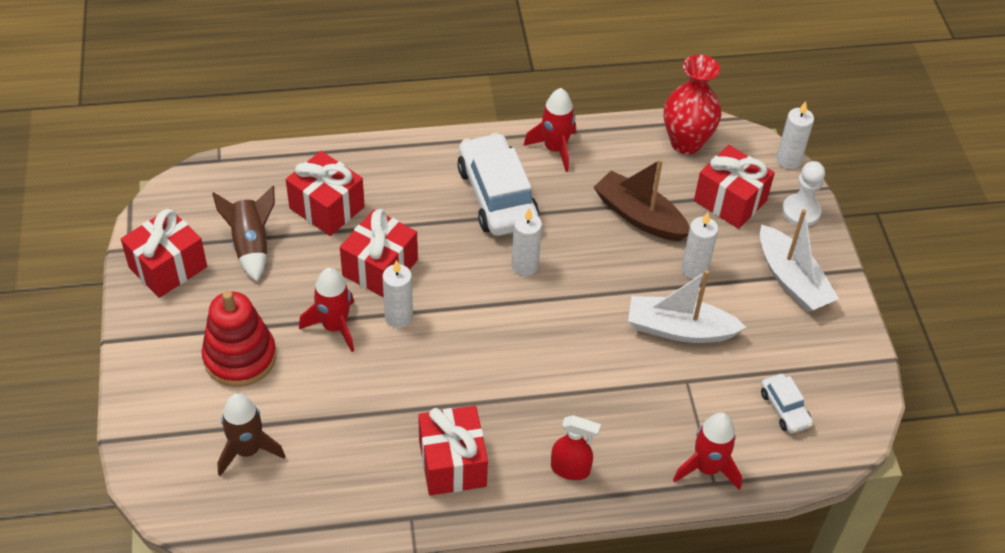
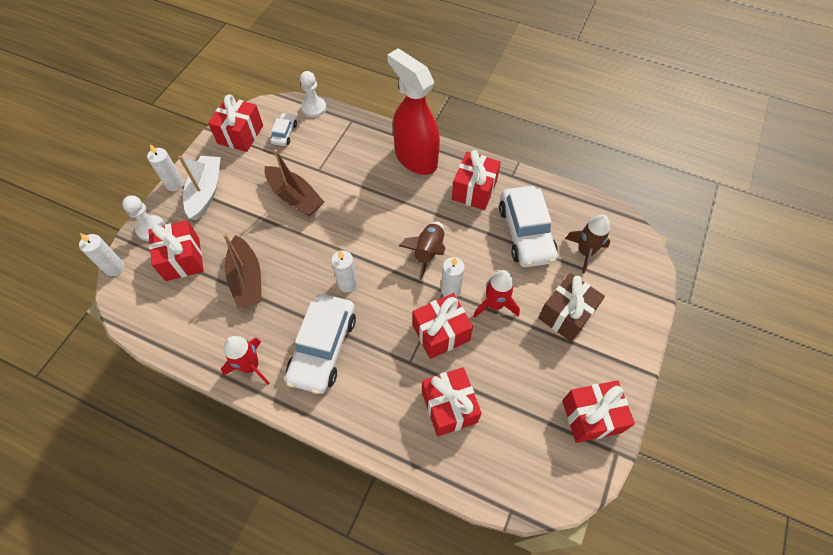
camera: 145 degrees left, 10 degrees up
(240, 357) = (566, 314): red stacking toy -> brown gift
(251, 245) = (521, 402): brown rocket -> brown rocket (428, 252)
(343, 436) = (525, 233): none -> white car
(570, 469) = (415, 158): red spray bottle -> red spray bottle, size x2.20
(679, 329) = (295, 197): white boat -> brown boat
(686, 142) = (160, 319): red vase -> none
(694, 269) = (251, 227): white candle -> white candle (175, 184)
(707, 468) = (349, 127): red rocket -> none
(787, 472) = (314, 108): none -> white pawn
(839, 375) = (240, 134): none -> red gift

